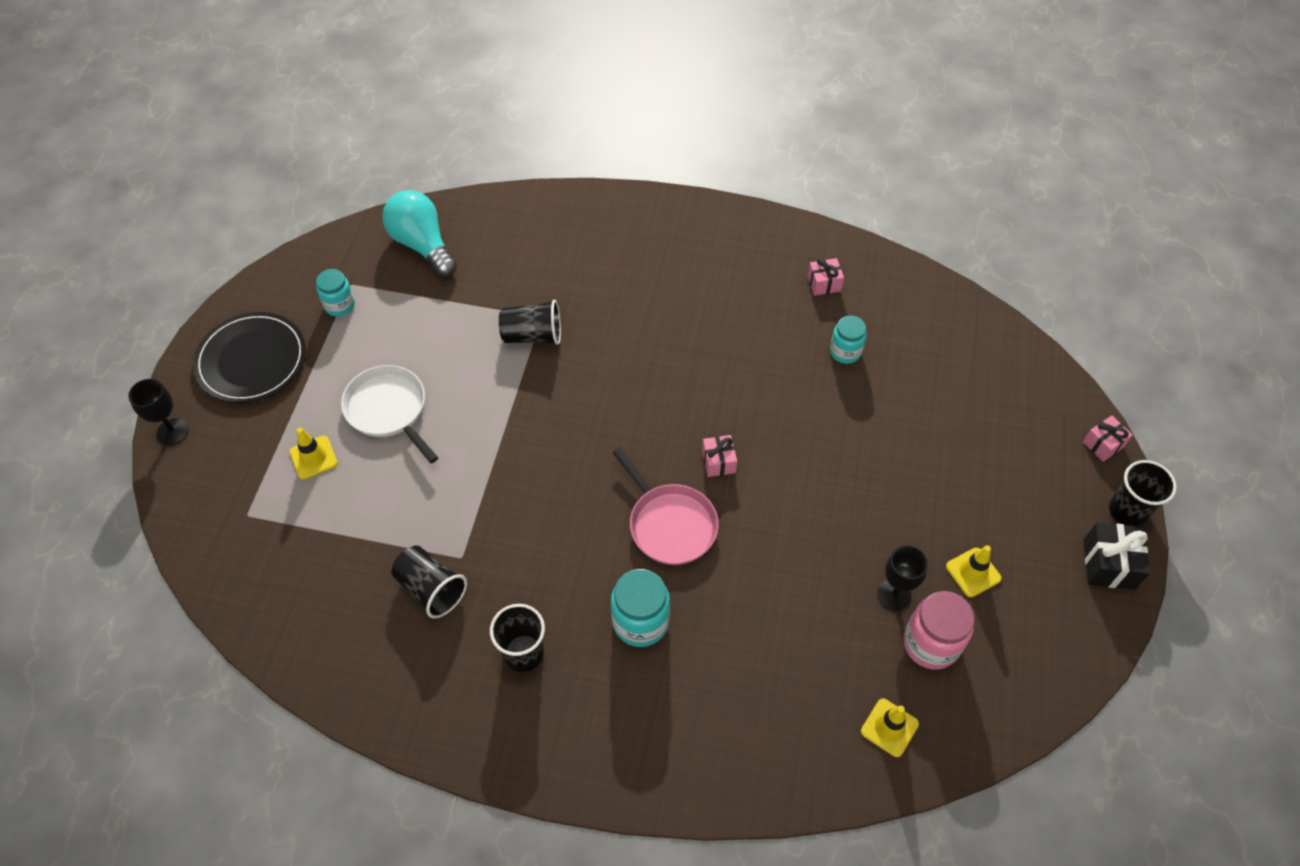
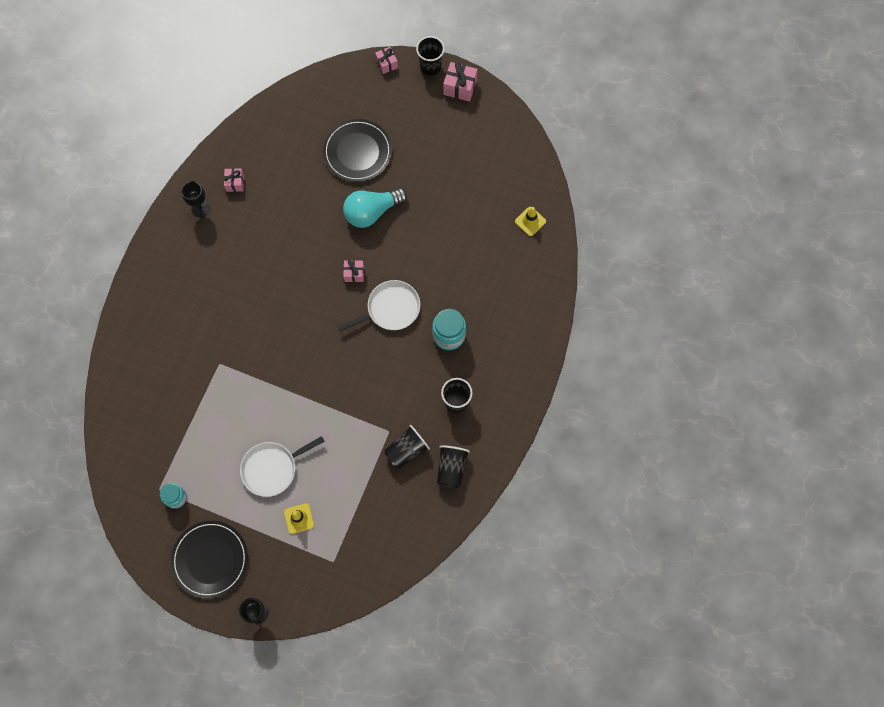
camera: 80 degrees left, 15 degrees up
(422, 244) = (134, 437): turquoise light bulb -> turquoise light bulb (372, 212)
(532, 335) = (233, 370): black cup -> black cup (451, 468)
(670, 524) = (390, 309): pink pan -> white pan
(845, 352) = (291, 183): turquoise jar -> none
(894, 594) = (457, 199): black goblet -> black goblet (200, 208)
(929, 430) = (357, 152): none -> black plate
(931, 644) = (488, 188): pink jar -> none
(973, 572) = (452, 155): yellow traffic cone -> none
(1108, 564) = (460, 87): black gift -> pink gift

